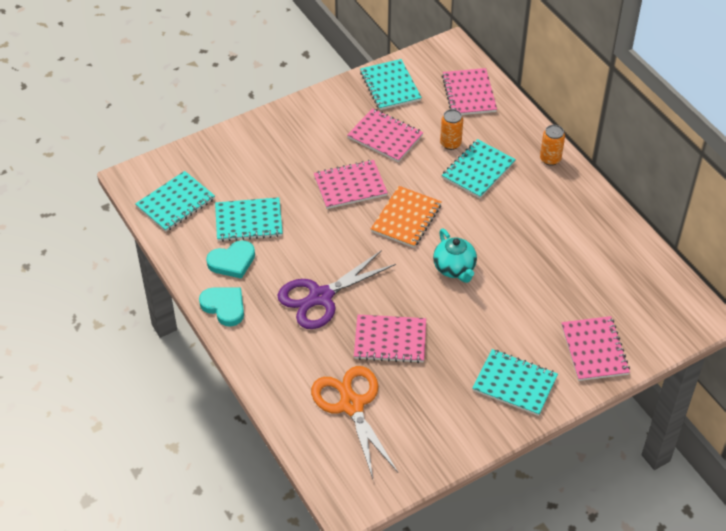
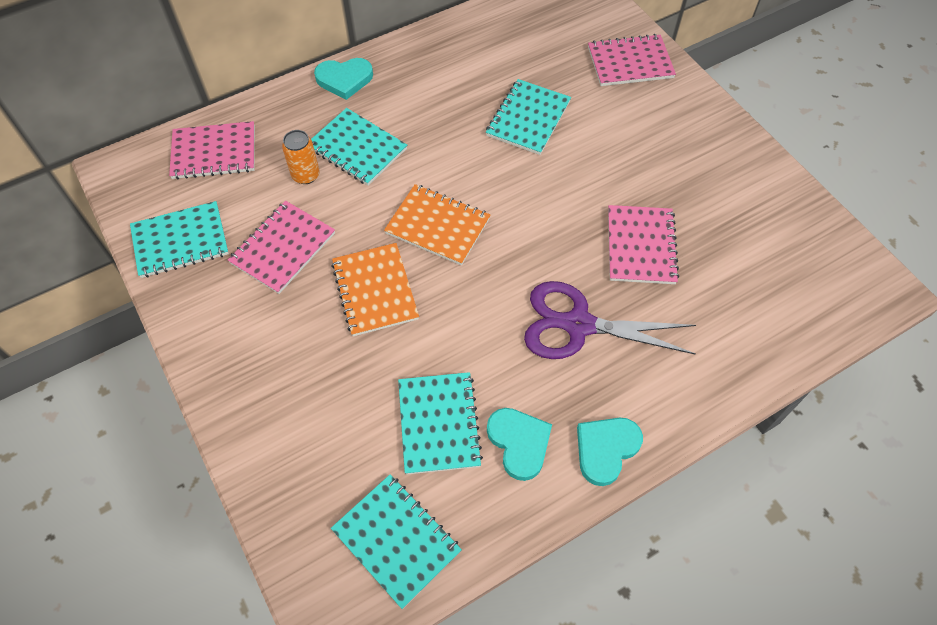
camera: 90 degrees left, 10 degrees up
(320, 297) = (578, 324): purple scissors -> purple scissors turned 135 degrees clockwise
(350, 186) = (375, 290): pink notebook -> orange notebook
(351, 405) = (745, 287): orange scissors -> none
(454, 269) = (522, 178): turquoise teapot -> none
(514, 383) = (686, 130): turquoise notebook -> turquoise notebook (528, 118)
(550, 159) = (344, 79): orange can -> turquoise heart

